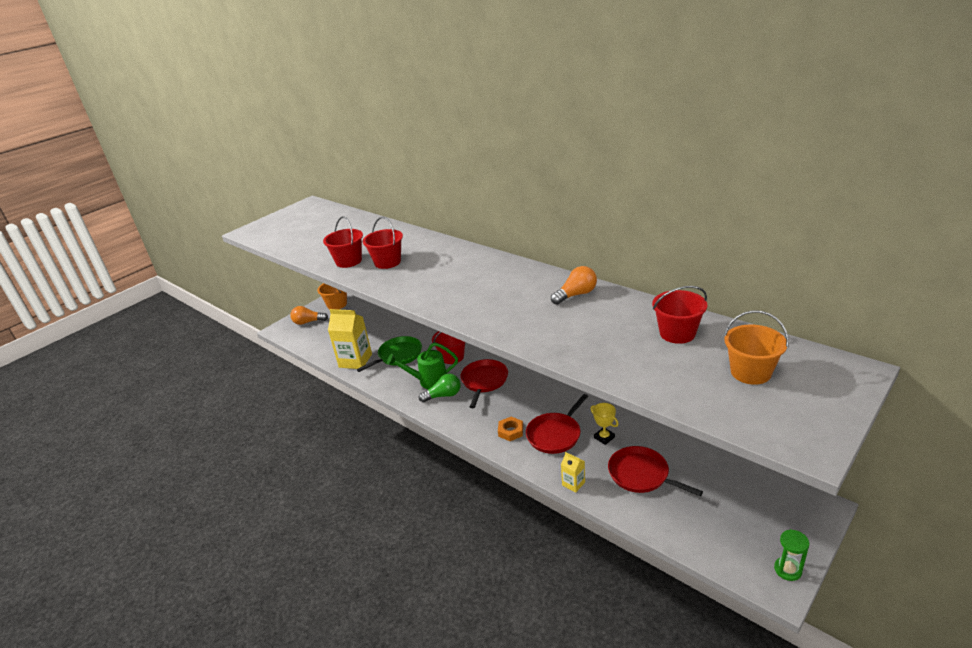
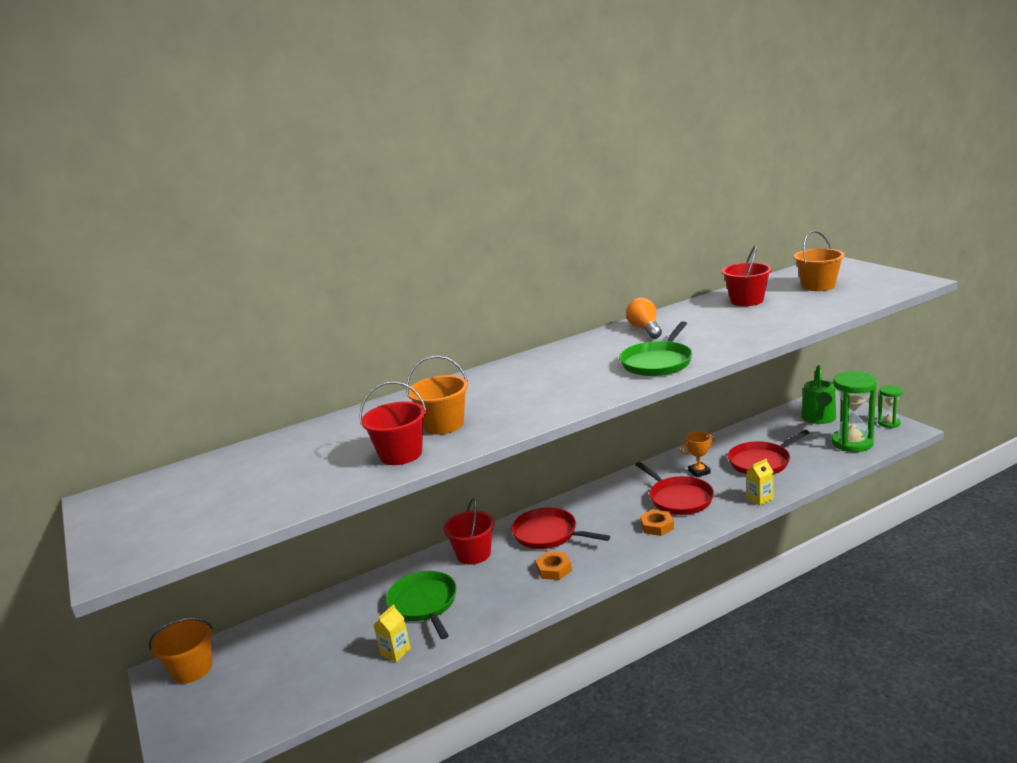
camera: 70 degrees left, 10 degrees down
(308, 322) = (207, 712): orange light bulb -> none
(355, 360) = (395, 652): yellow carton -> yellow carton, size x0.49
(387, 262) = (444, 425): red bucket -> orange bucket
(429, 381) = (512, 579): green watering can -> green watering can (819, 419)
(443, 395) = (554, 569): green light bulb -> orange nut
(502, 316) = (658, 362): none -> green pan
(604, 437) = (699, 472): yellow trophy -> orange trophy
(717, 539) = (852, 443): none -> green hourglass

